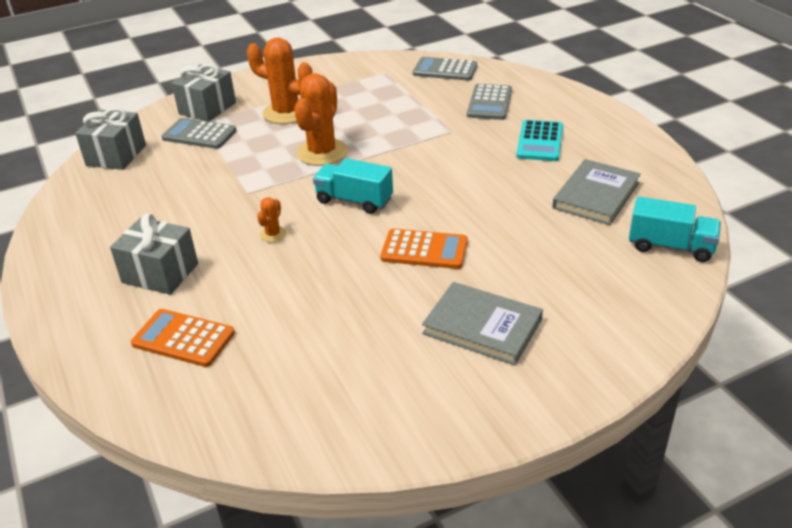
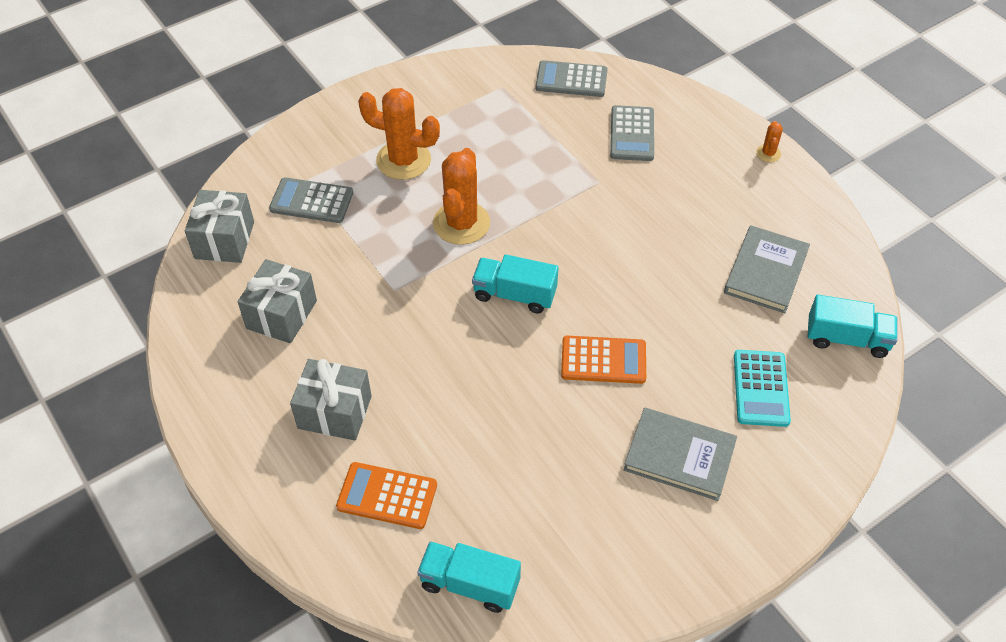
camera: 10 degrees left, 15 degrees up
(207, 108) = (307, 156): grey gift -> grey gift (281, 314)
(238, 416) = (470, 584): none -> turquoise truck
(273, 234) = (439, 349): orange cactus -> orange cactus (768, 153)
(539, 141) = (696, 194): turquoise calculator -> turquoise calculator (760, 388)

